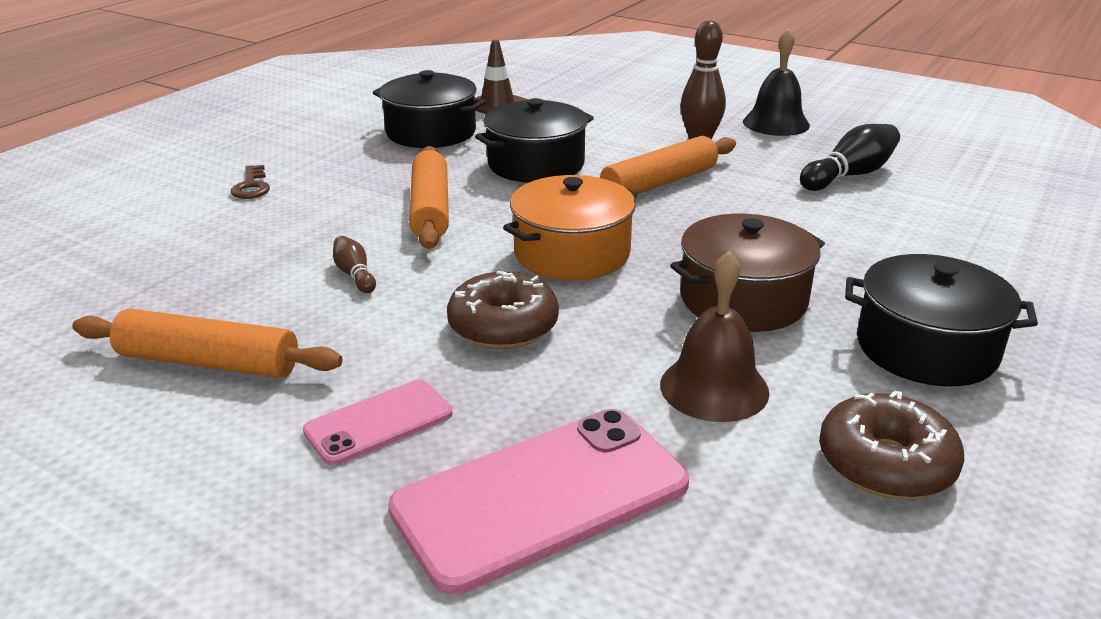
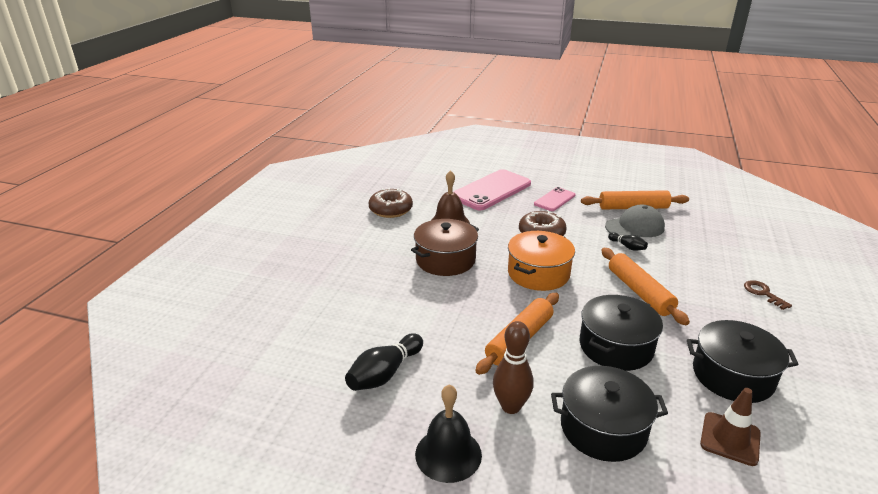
camera: 165 degrees right, 0 degrees up
(281, 312) = (634, 227): none -> grey cap
(355, 275) = (627, 247): brown bowling pin -> black bowling pin
(926, 348) = (366, 248): black pot -> black pot (603, 428)

